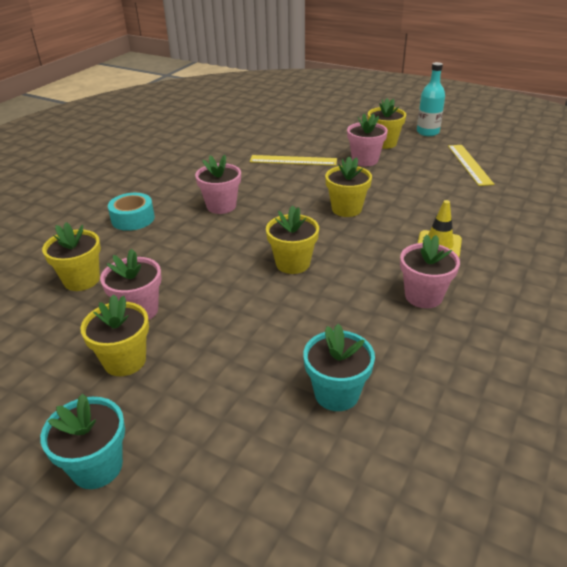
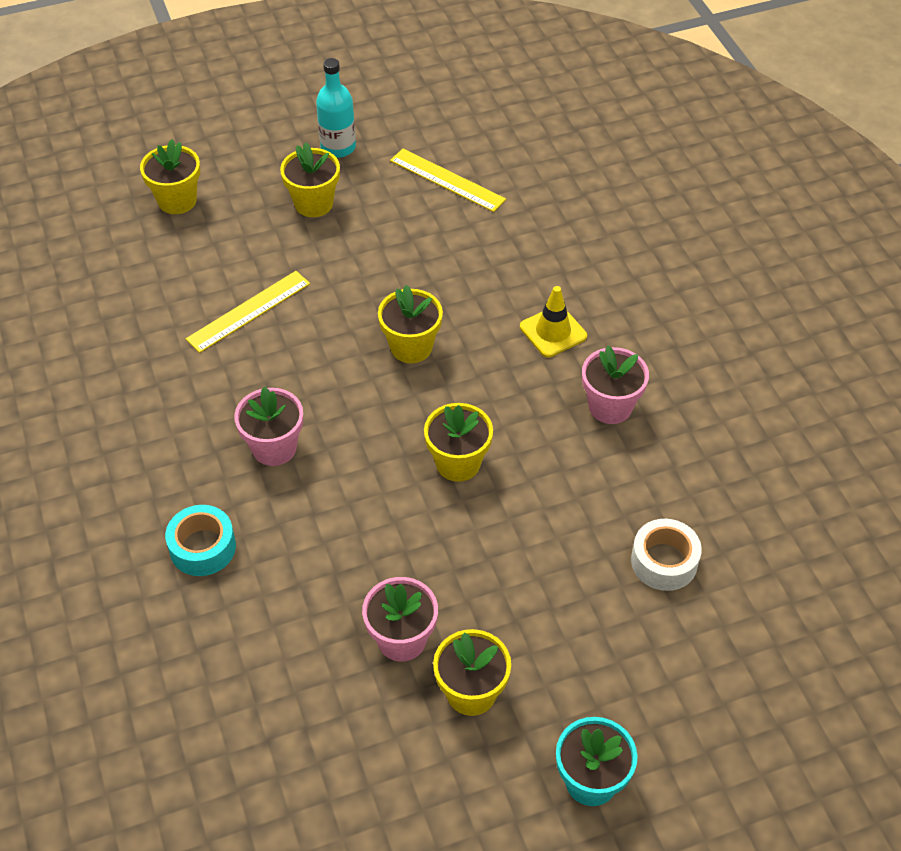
camera: 50 degrees left, 15 degrees up
(81, 280) = (286, 663): yellow flower pot -> yellow flower pot (177, 200)
(336, 393) = (664, 562): turquoise flower pot -> white tape
(365, 160) = (331, 251): pink flower pot -> none

